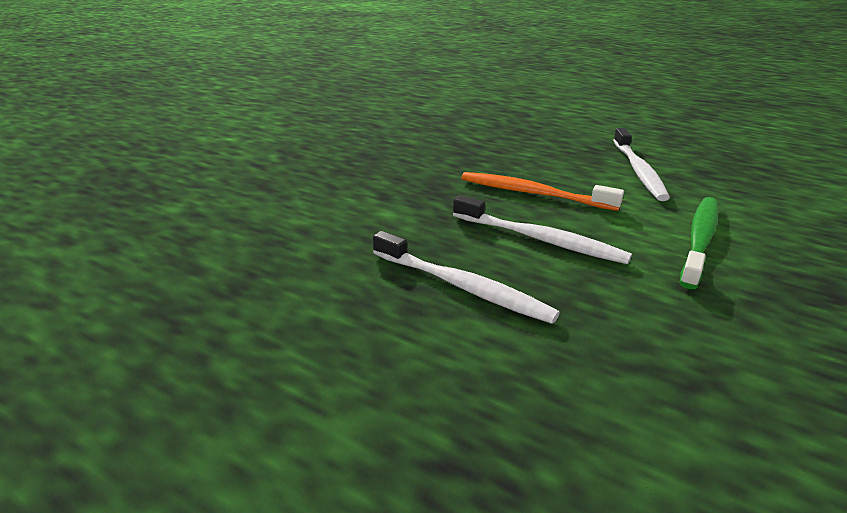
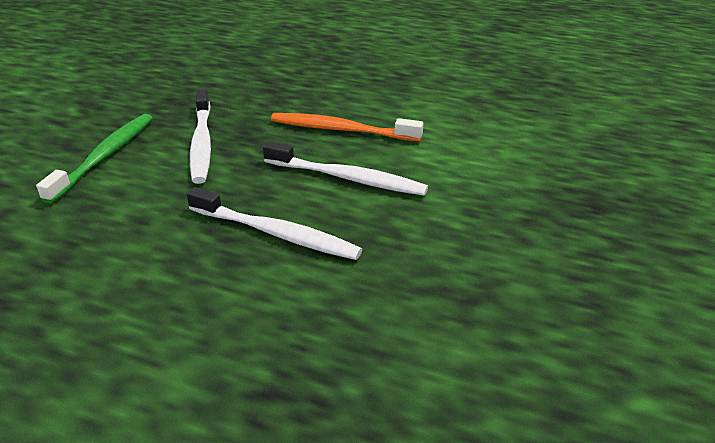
camera: 10 degrees left, 5 degrees up
(638, 170) = (441, 96): white toothbrush -> white toothbrush (202, 143)
(699, 240) = (490, 165): green toothbrush -> green toothbrush (104, 157)

